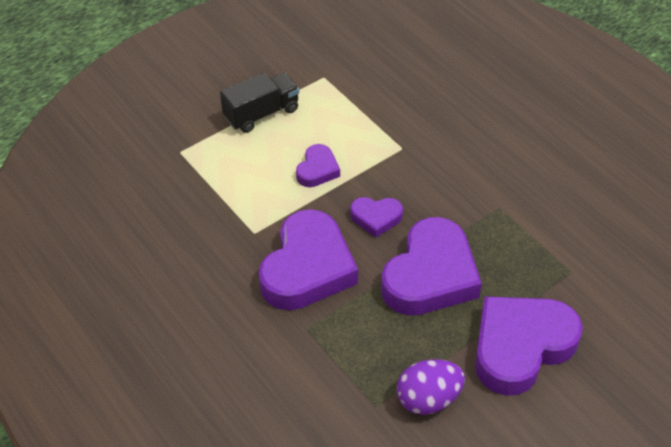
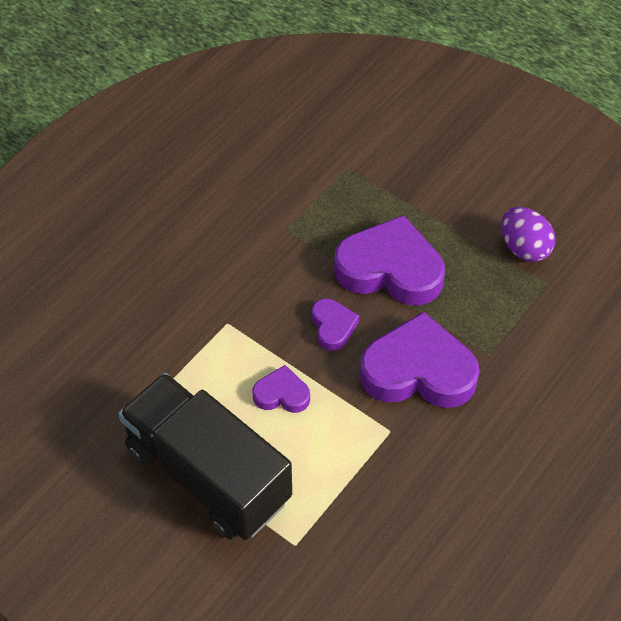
camera: 105 degrees left, 5 degrees up
(261, 113) = (208, 474): black truck -> black truck, size x1.89
(520, 347) = (443, 193): purple heart -> none

